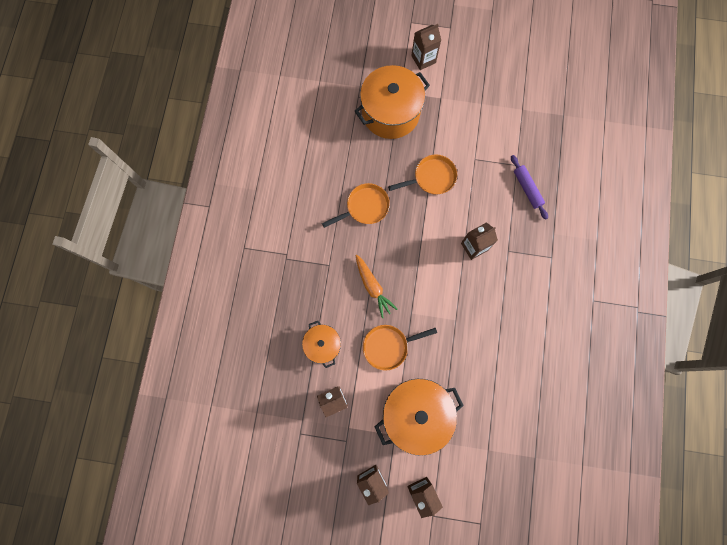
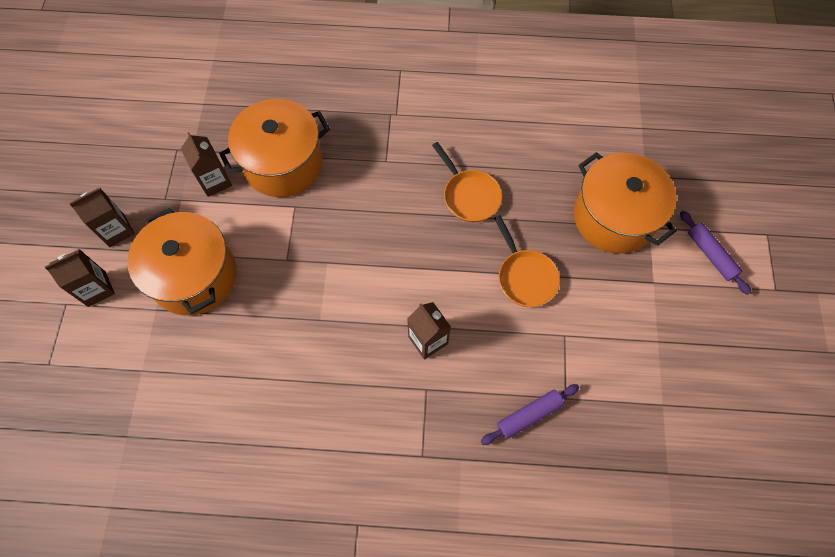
camera: 85 degrees right, 10 degrees down
(323, 345) = (283, 163): orange pot -> orange pot, size x1.81
(373, 287) = (360, 213): orange carrot -> none
(388, 346) = (282, 237): orange pan -> none
(423, 59) = (711, 255): brown carton -> purple rolling pin

